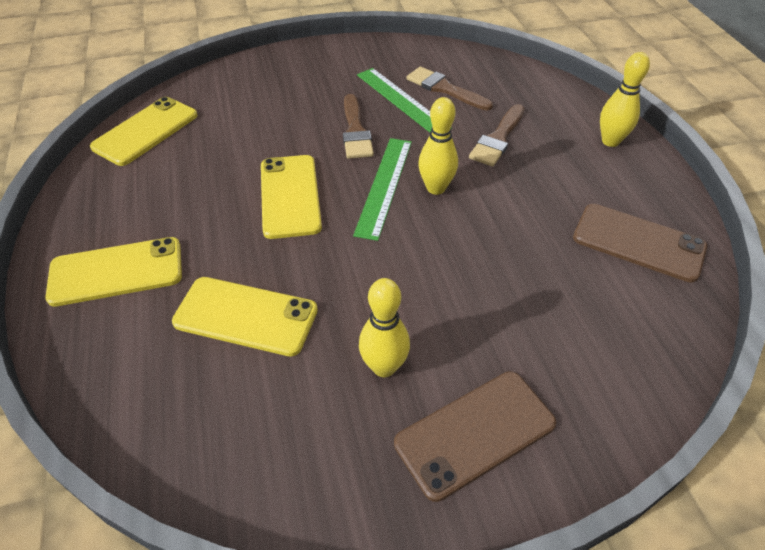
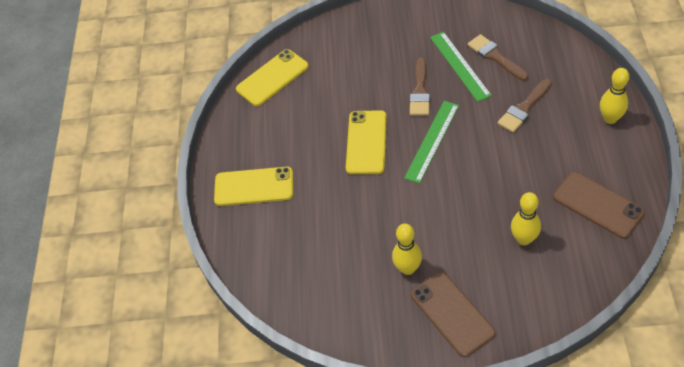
camera: 20 degrees right, 5 degrees up
(246, 316) = (330, 226): yellow phone -> none
(436, 188) = (468, 146): yellow bowling pin -> yellow bowling pin (524, 239)
(475, 433) = (452, 314): brown phone -> brown phone turned 75 degrees clockwise

